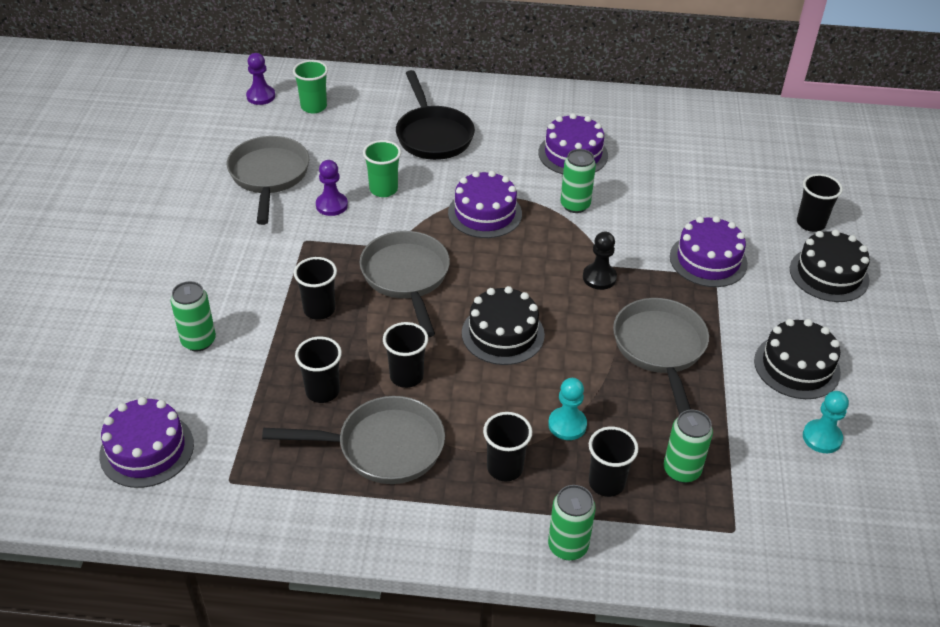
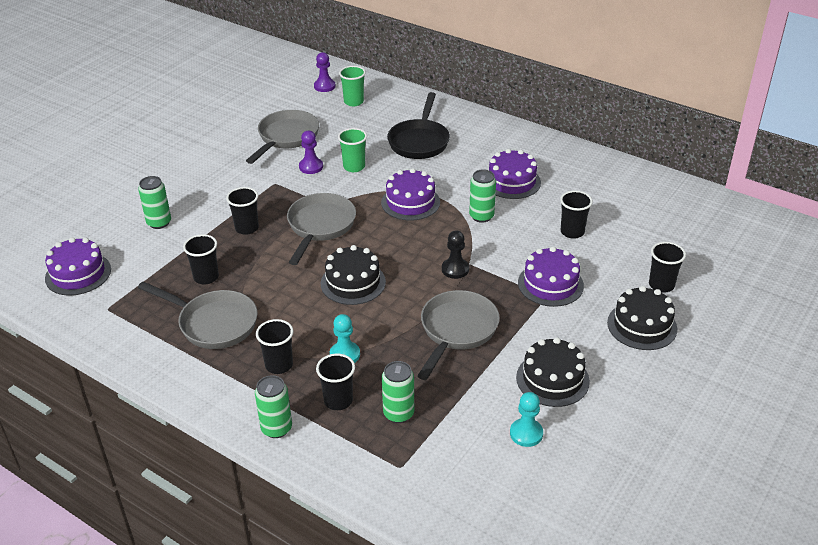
camera: 30 degrees right, 5 degrees down
(406, 376) = (266, 287): black cup -> black cup (572, 232)

